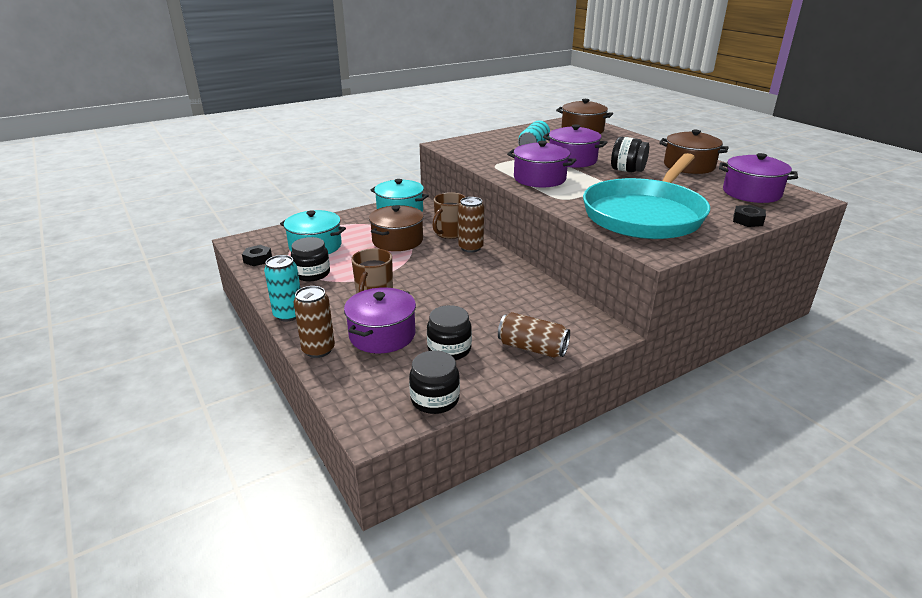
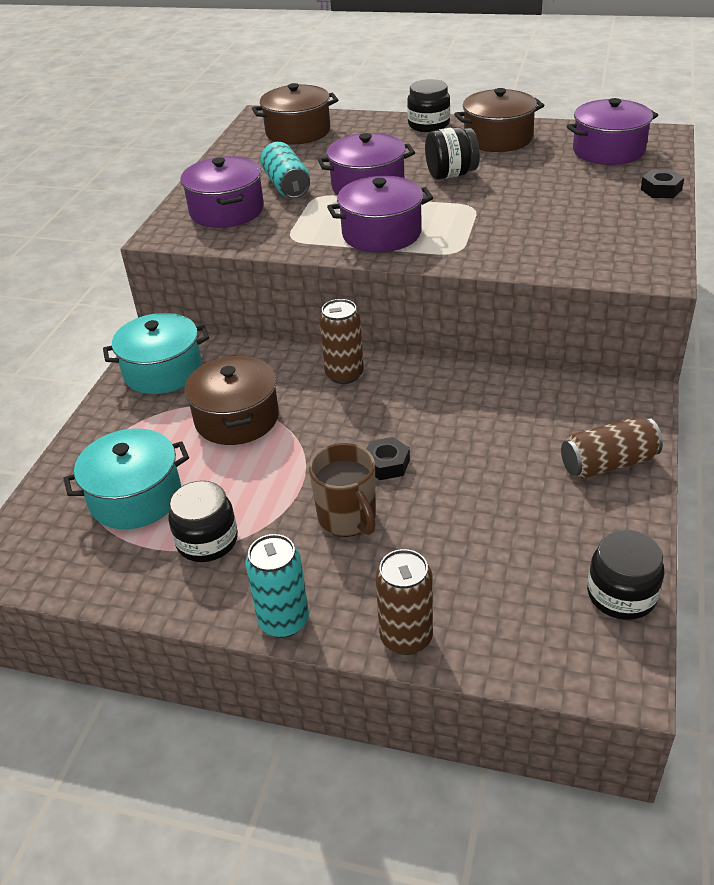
camera: 40 degrees left, 10 degrees up
(257, 259) = (84, 573): black nut -> black nut (386, 464)
(382, 335) = (442, 561): purple pot -> purple pot (227, 211)
(449, 233) = (285, 368): brown mug -> none
(449, 349) = (538, 525): black jar -> black jar (428, 125)
(645, 215) = (570, 230): turquoise pan -> none

